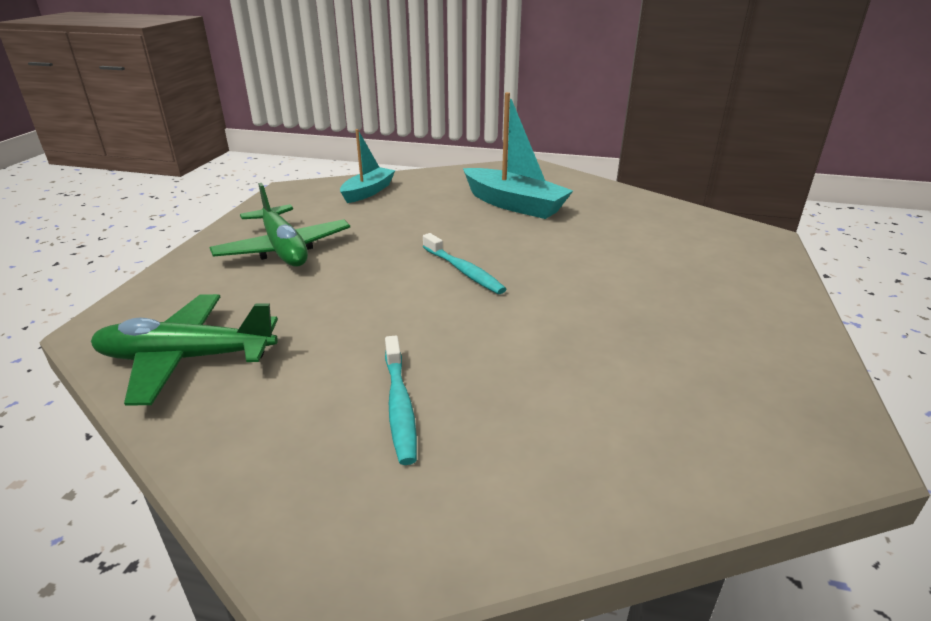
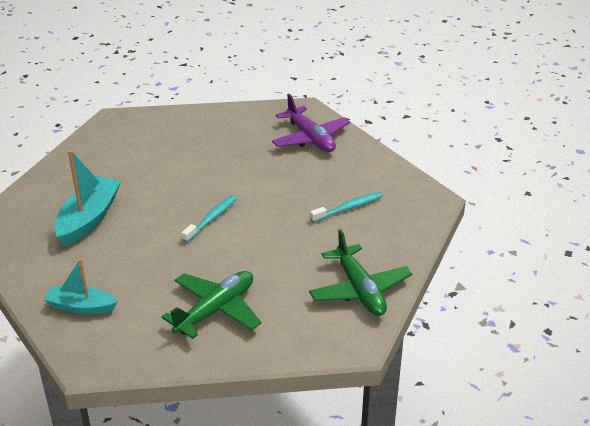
camera: 110 degrees left, 5 degrees up
(687, 420) = (310, 138): none -> purple plane

